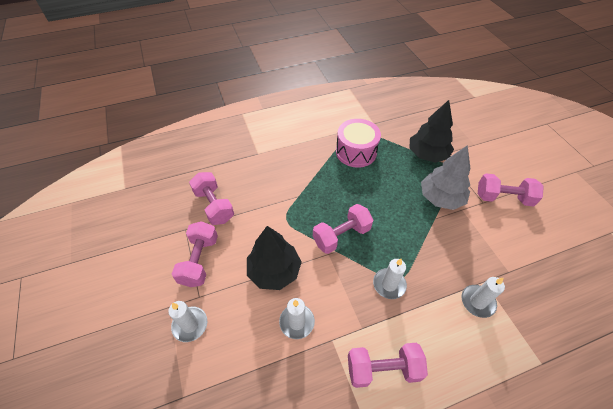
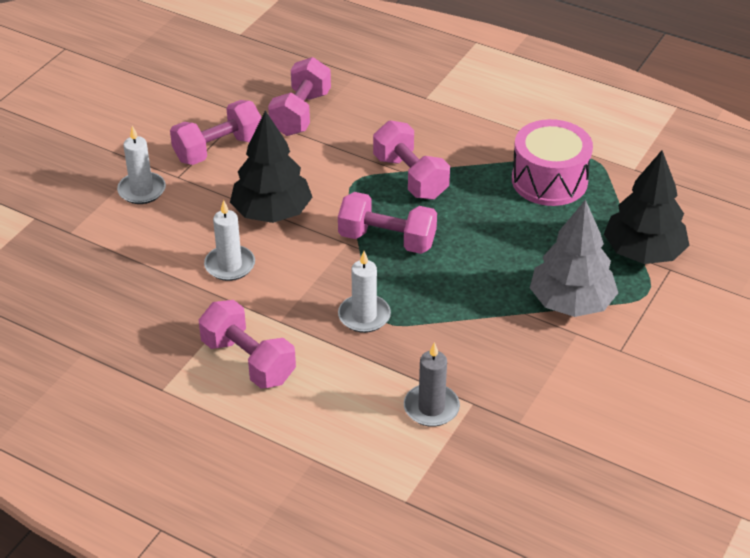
camera: 50 degrees right, 10 degrees down
(477, 302) = (431, 408): white candle -> grey candle
(503, 198) = (658, 368): pink dumbbell -> pink dumbbell (410, 177)

